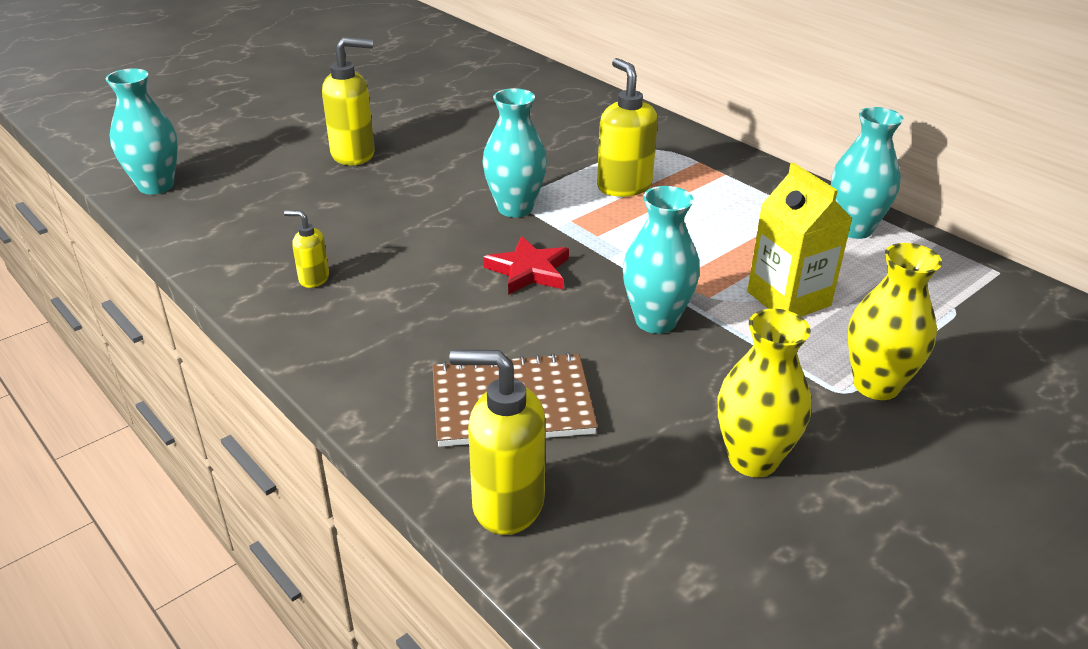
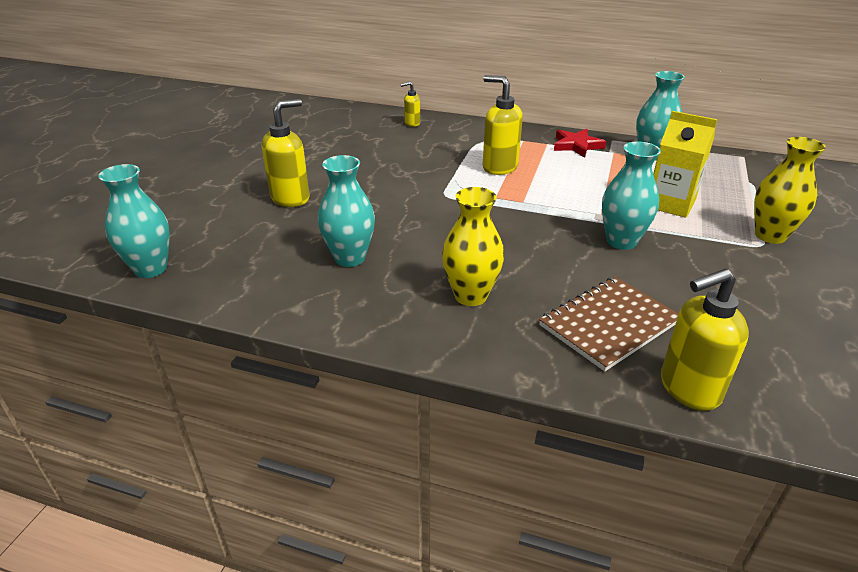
camera: 30 degrees left, 0 degrees up
(313, 279) = (373, 293): yellow soap dispenser -> yellow soap dispenser (412, 123)
(515, 208) = (450, 200): turquoise vase -> turquoise vase (350, 258)
(528, 271) = (510, 237): red star -> red star (576, 146)
(753, 459) = (771, 301): yellow vase -> yellow vase (470, 295)

